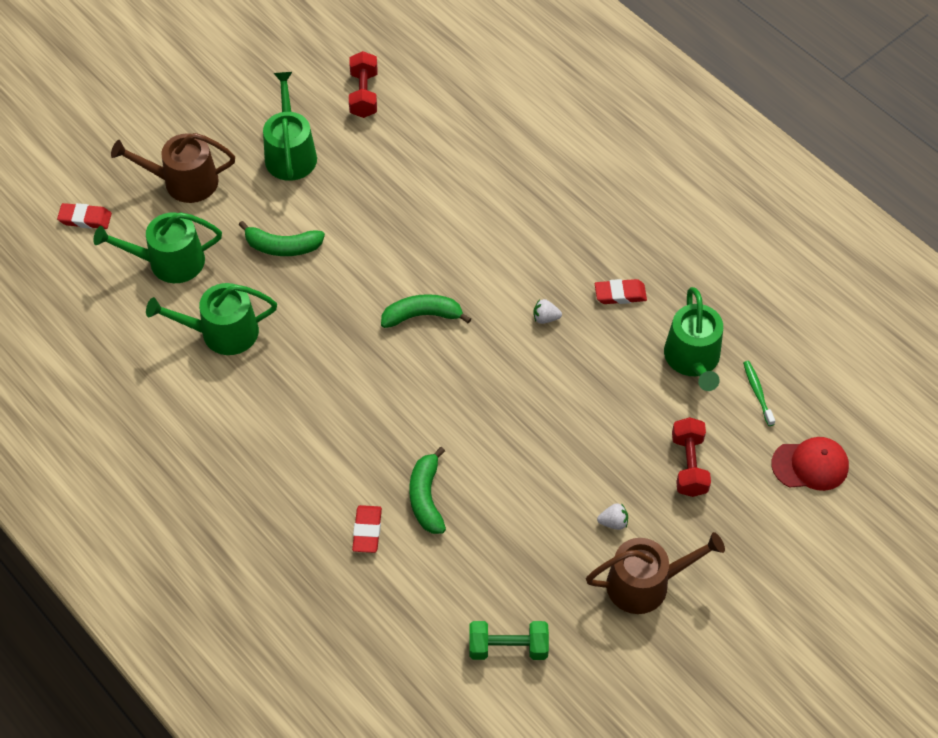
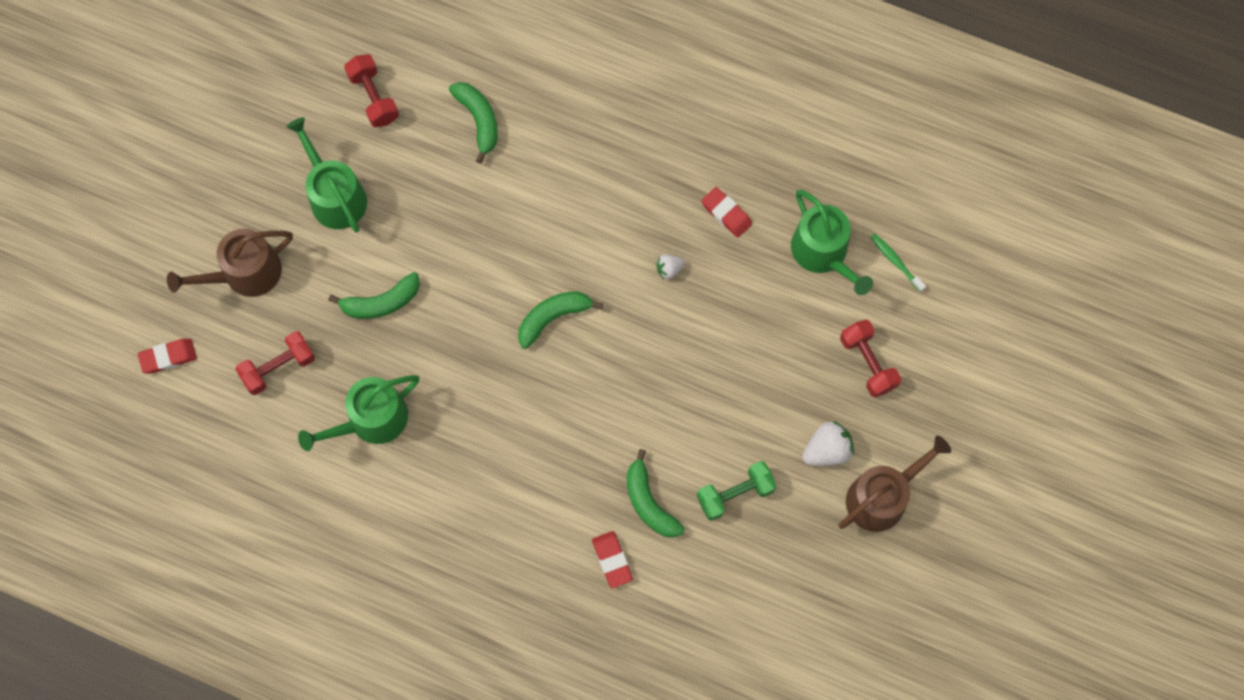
camera: 25 degrees left, 15 degrees up
(169, 262) = (278, 367): green watering can -> red dumbbell
(442, 143) = (478, 120): none -> green banana
(508, 647) = (792, 613): green dumbbell -> green dumbbell (735, 494)
(613, 522) = (827, 450): white strawberry -> white strawberry, size x1.72
(620, 294) = (726, 214): red eraser -> red eraser turned 75 degrees clockwise
(810, 465) = (973, 315): red cap -> none

